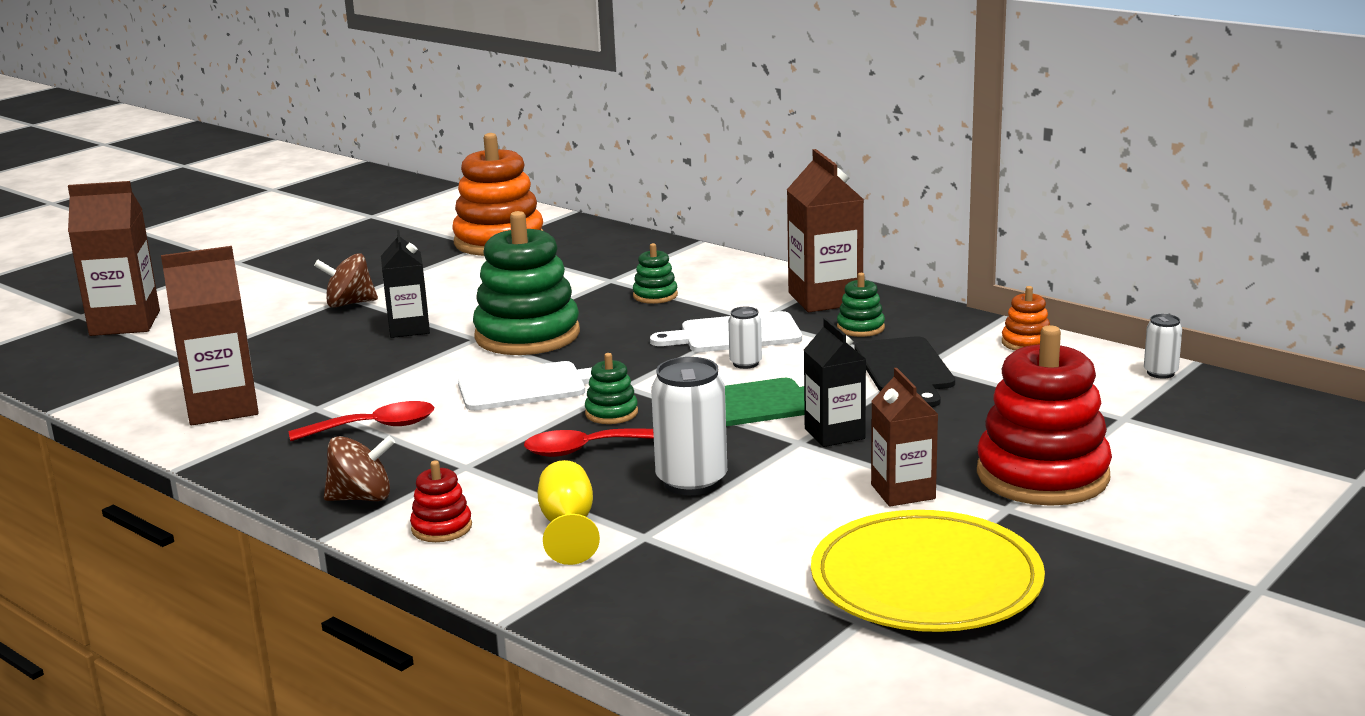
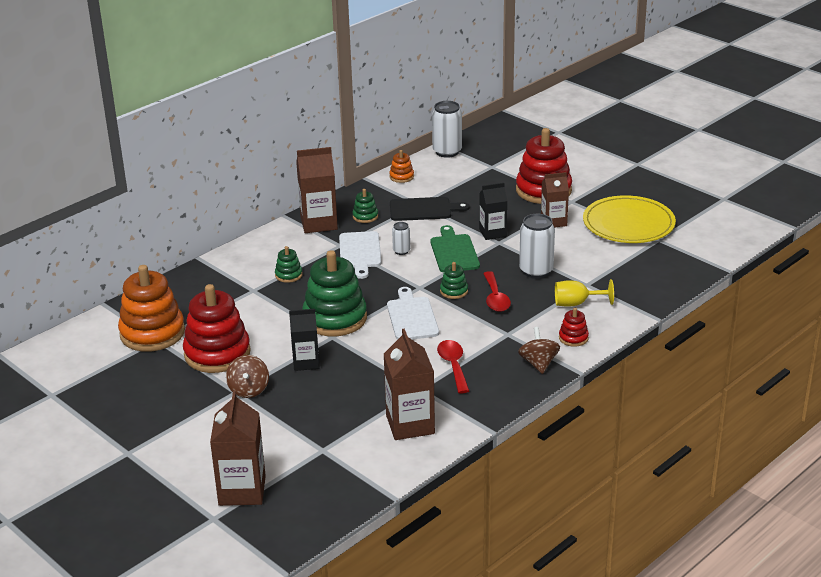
camera: 85 degrees left, 10 degrees up
(443, 278) = (217, 354): none -> red stacking toy
(1160, 373) = (447, 152): white can -> white can, size x1.89

